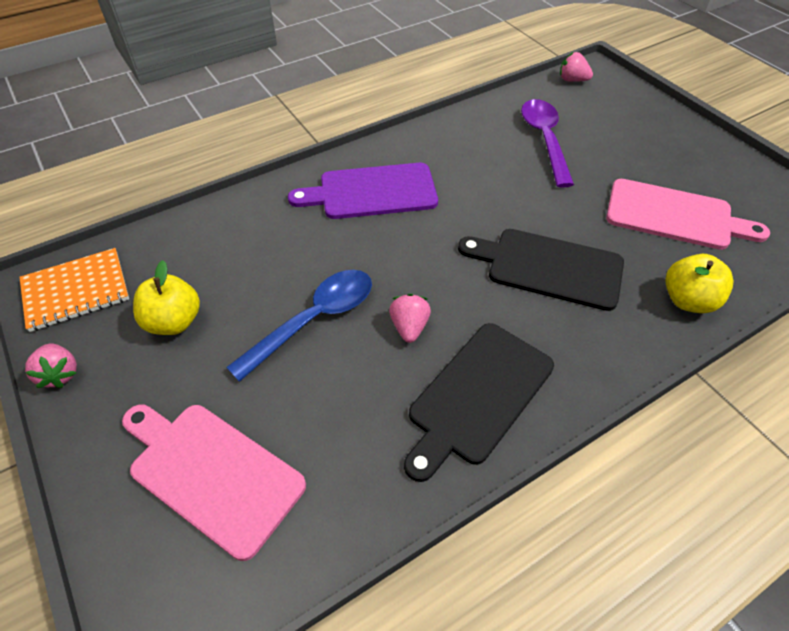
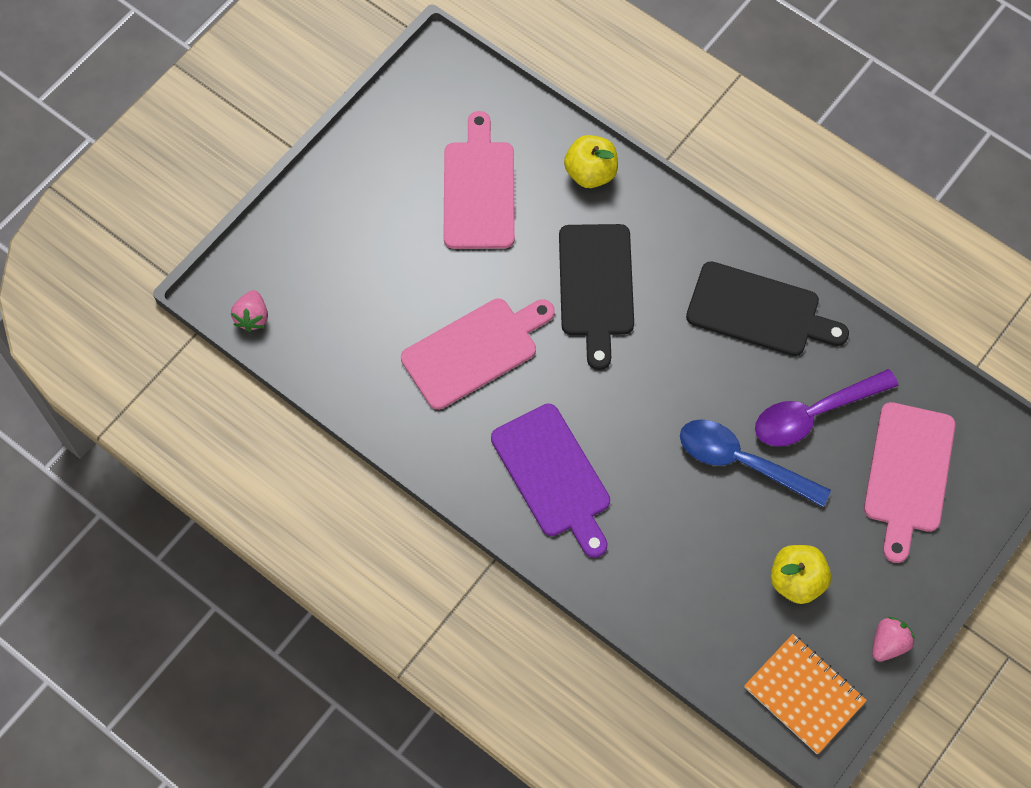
camera: 110 degrees left, 15 degrees up
(409, 327) = (715, 381): pink strawberry -> none
(506, 176) = (475, 350): none -> pink cutting board
(544, 140) = (394, 326): purple spoon -> purple spoon (814, 414)

